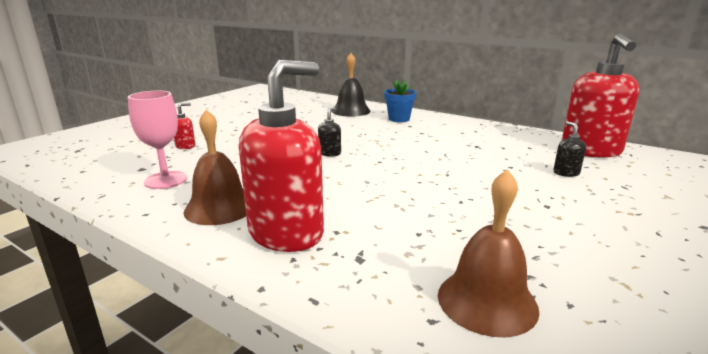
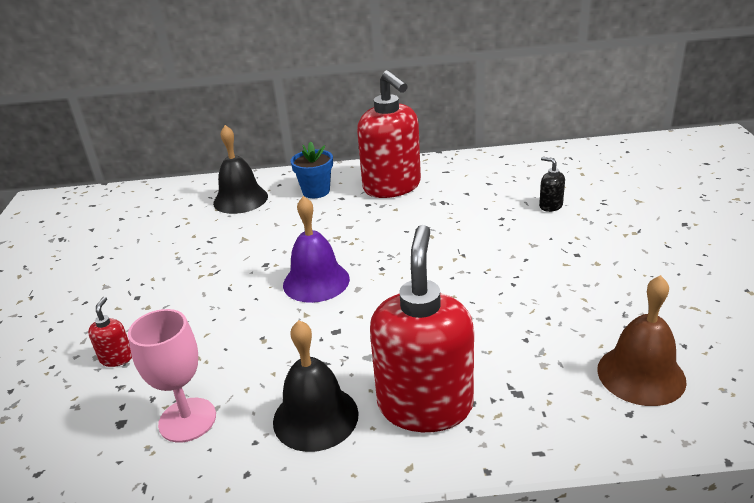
camera: 35 degrees left, 10 degrees up
(219, 208) = (315, 417): brown bell -> black bell
(330, 153) = (316, 281): black soap dispenser -> purple bell
(591, 151) = (539, 166): red soap dispenser -> red soap dispenser (392, 187)

